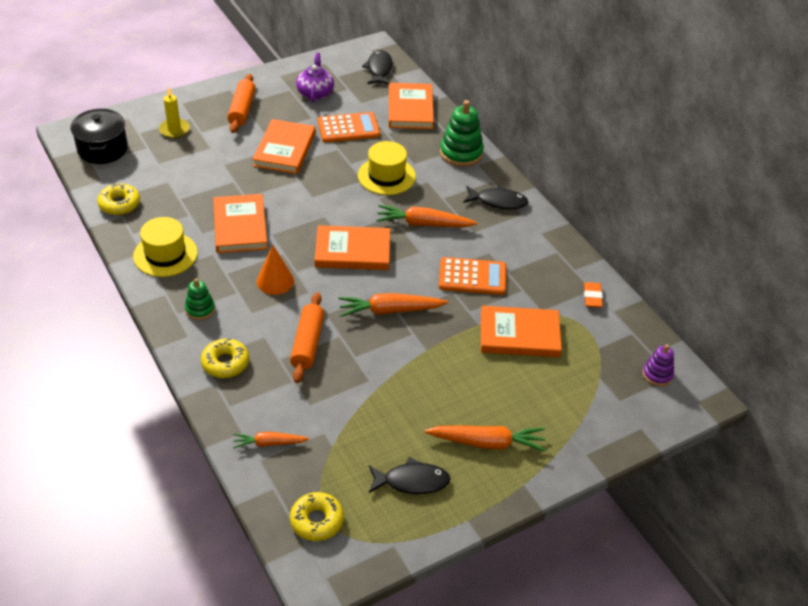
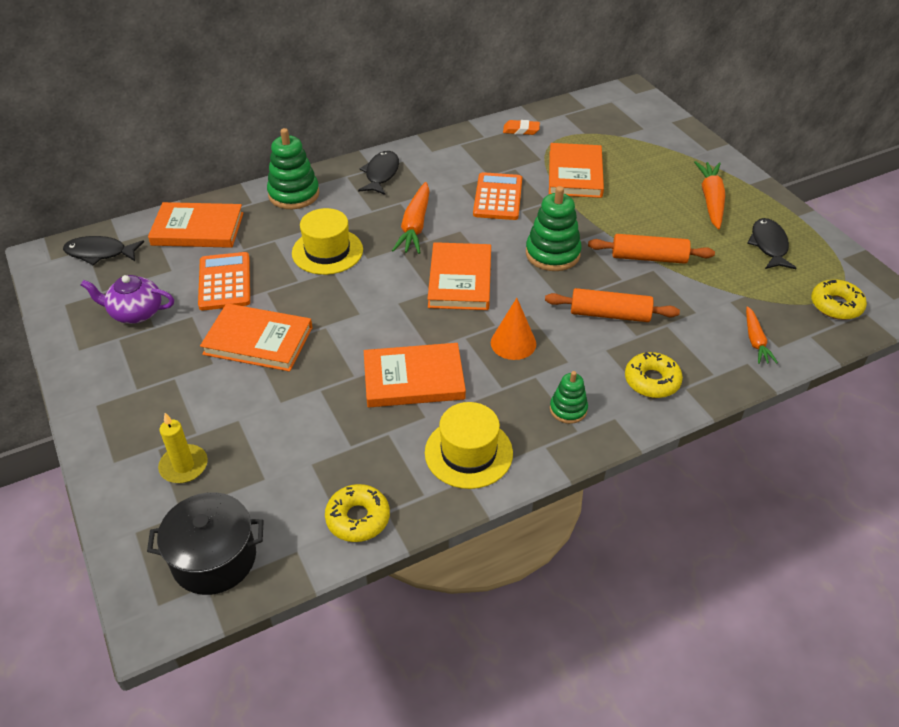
camera: 85 degrees left, 0 degrees up
(242, 110) = (153, 388): orange rolling pin -> orange rolling pin (648, 257)
(390, 310) = (552, 254): orange carrot -> green stacking toy
(657, 374) = (610, 108): purple stacking toy -> none

